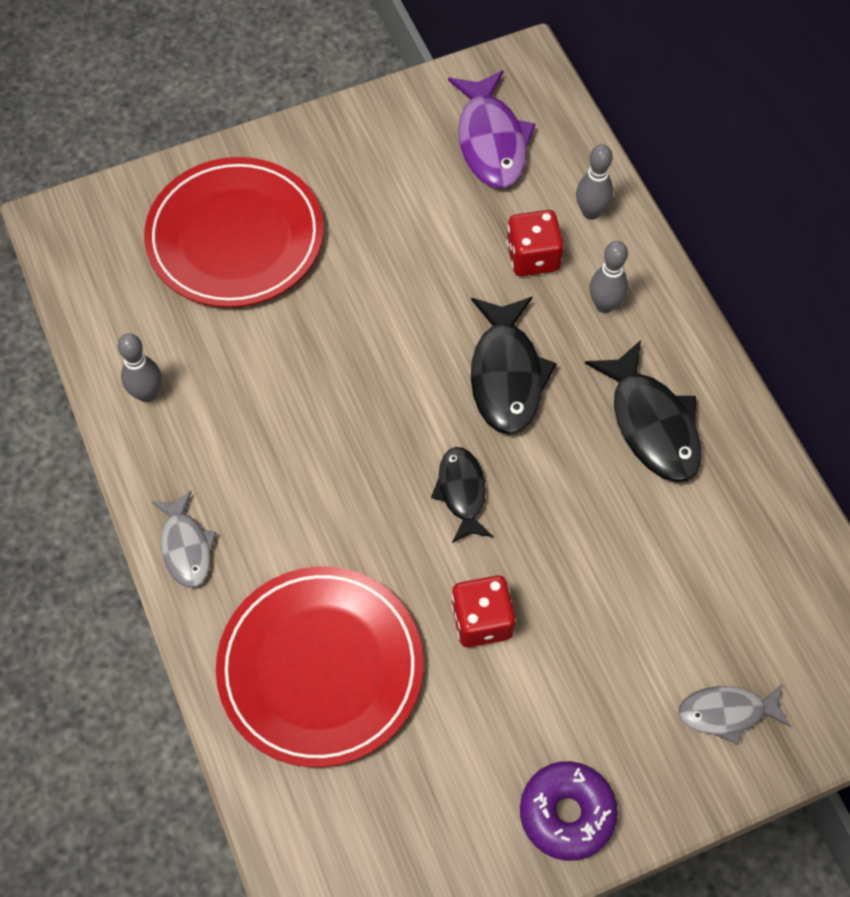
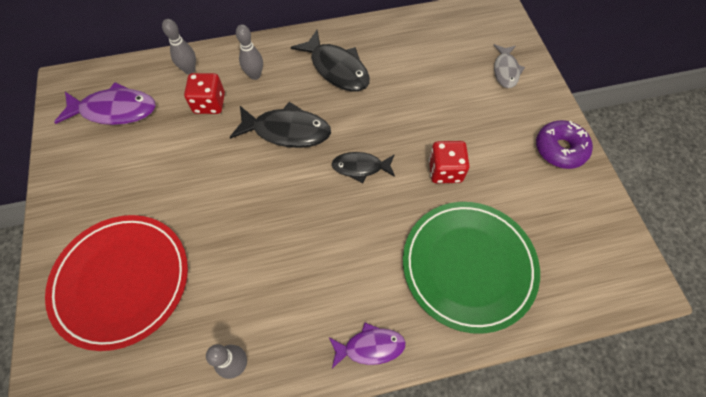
camera: 80 degrees left, 0 degrees up
(186, 547) = (370, 347): grey fish -> purple fish
(320, 668) = (468, 266): red plate -> green plate
(652, 424) = (337, 69): black fish -> black fish turned 60 degrees clockwise

